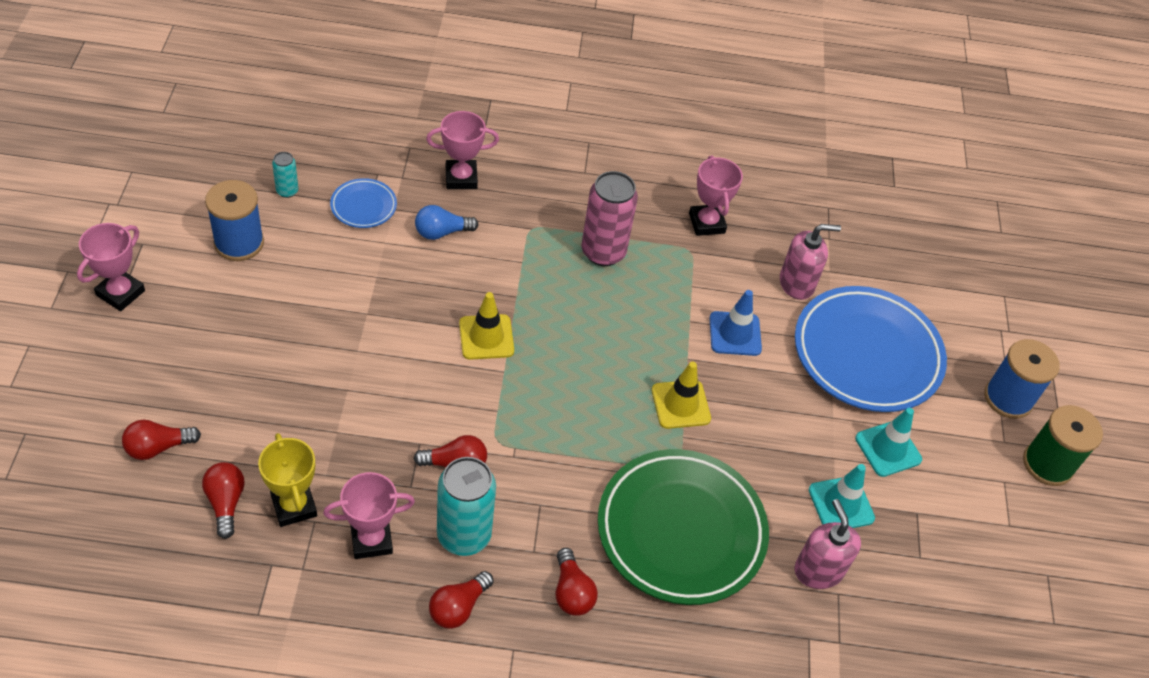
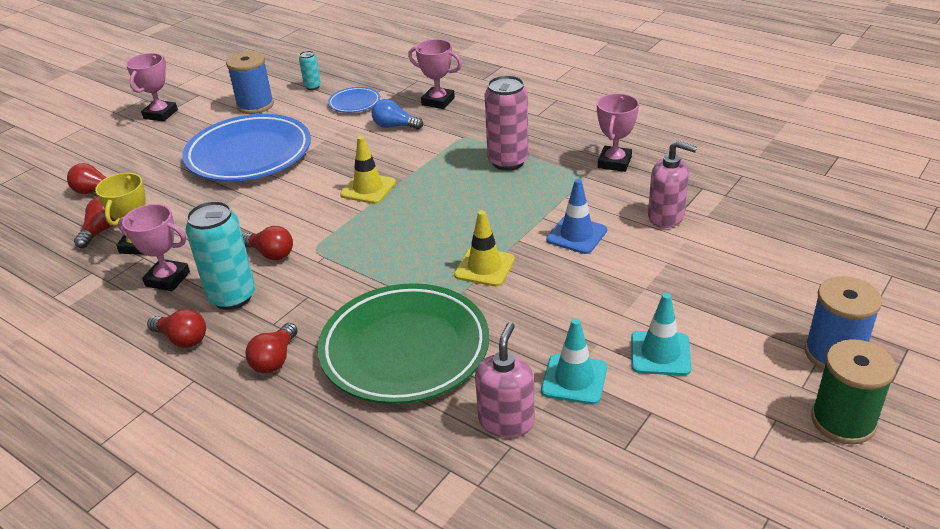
camera: 40 degrees right, 15 degrees down
(120, 293) = (160, 114): pink trophy -> pink trophy turned 45 degrees counterclockwise
(458, 607) = (182, 339): red light bulb -> red light bulb turned 135 degrees counterclockwise
(867, 354) = (696, 280): blue plate -> blue plate (249, 154)

